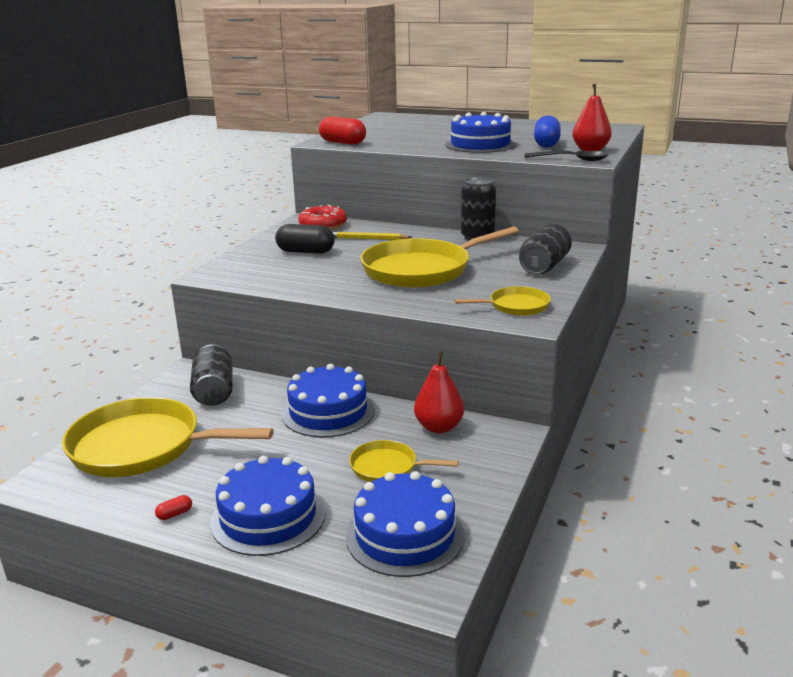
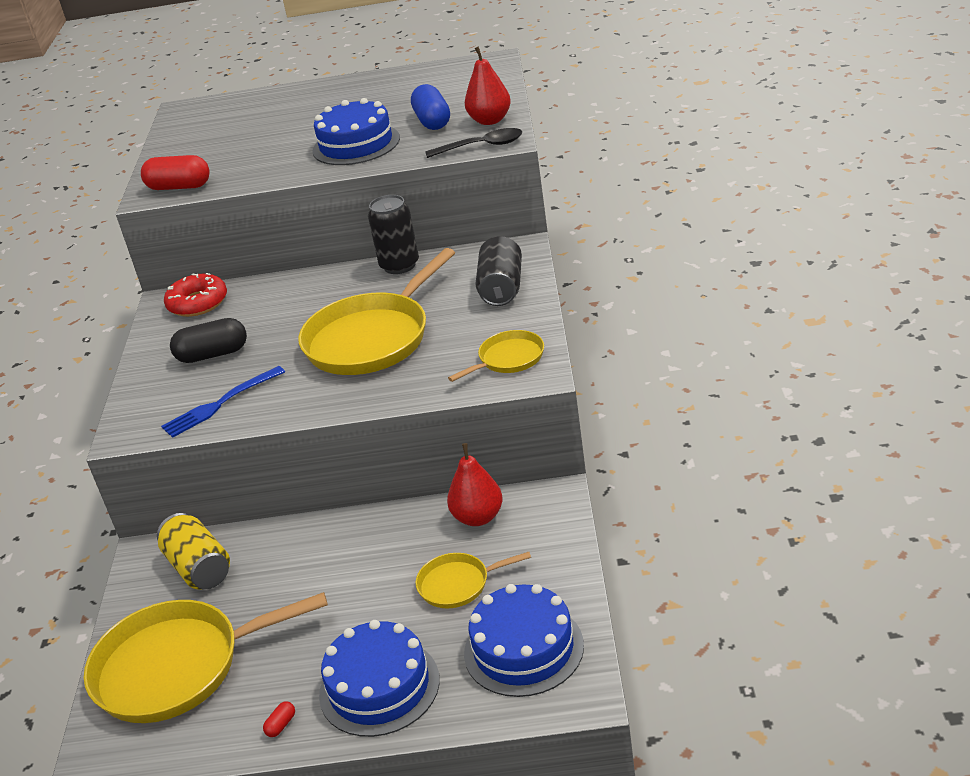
camera: 20 degrees left, 10 degrees up
(214, 391) = (199, 568): black can -> yellow can
(284, 277) = (220, 404): none -> blue fork
(328, 412) = (349, 544): blue cake -> none
(367, 239) = (271, 309): yellow pencil -> none

